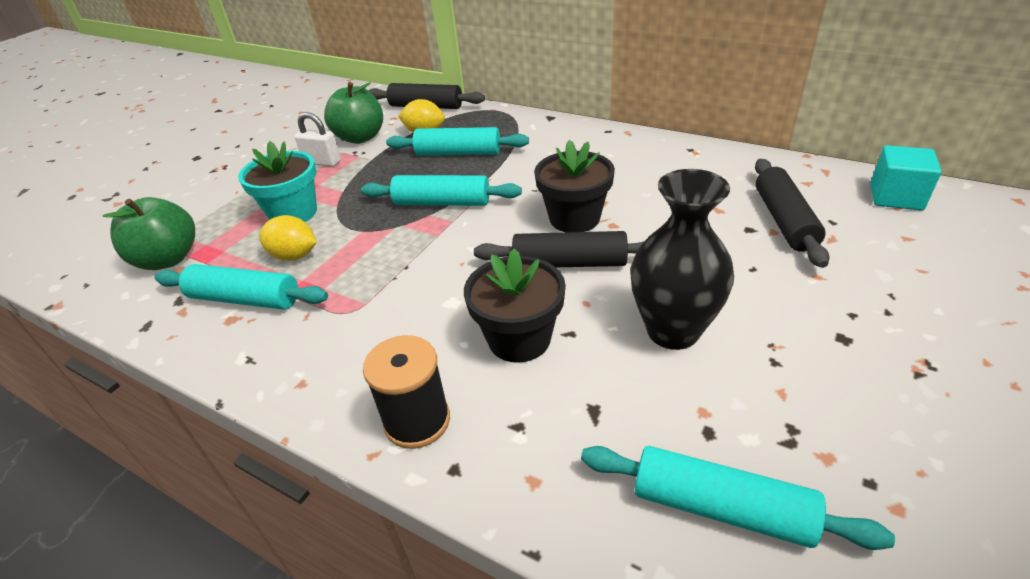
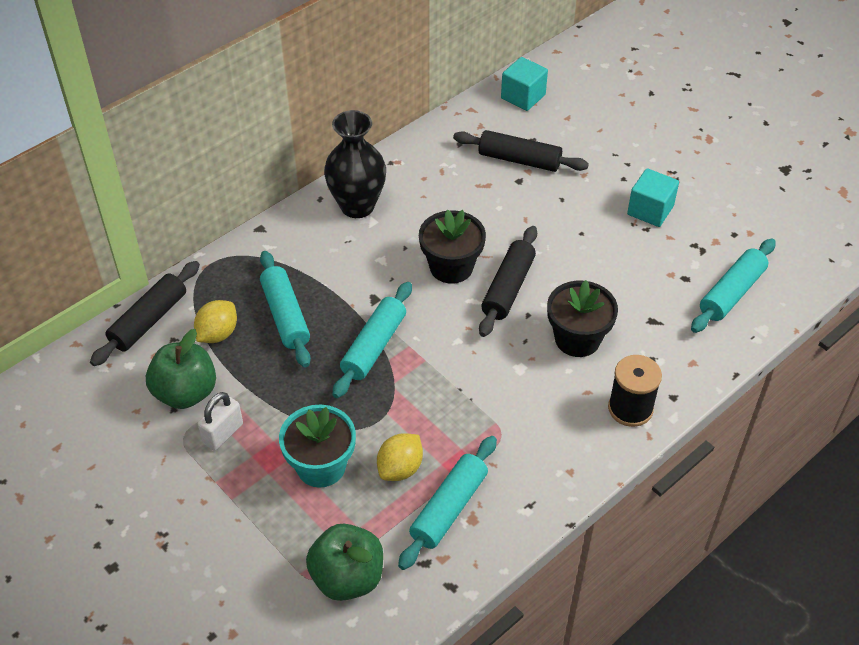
camera: 75 degrees left, 10 degrees up
(458, 153) = (285, 315): turquoise rolling pin -> turquoise rolling pin turned 45 degrees counterclockwise
(673, 331) = (603, 261): black vase -> black vase (357, 206)
(817, 357) = (650, 210): none -> turquoise cube

